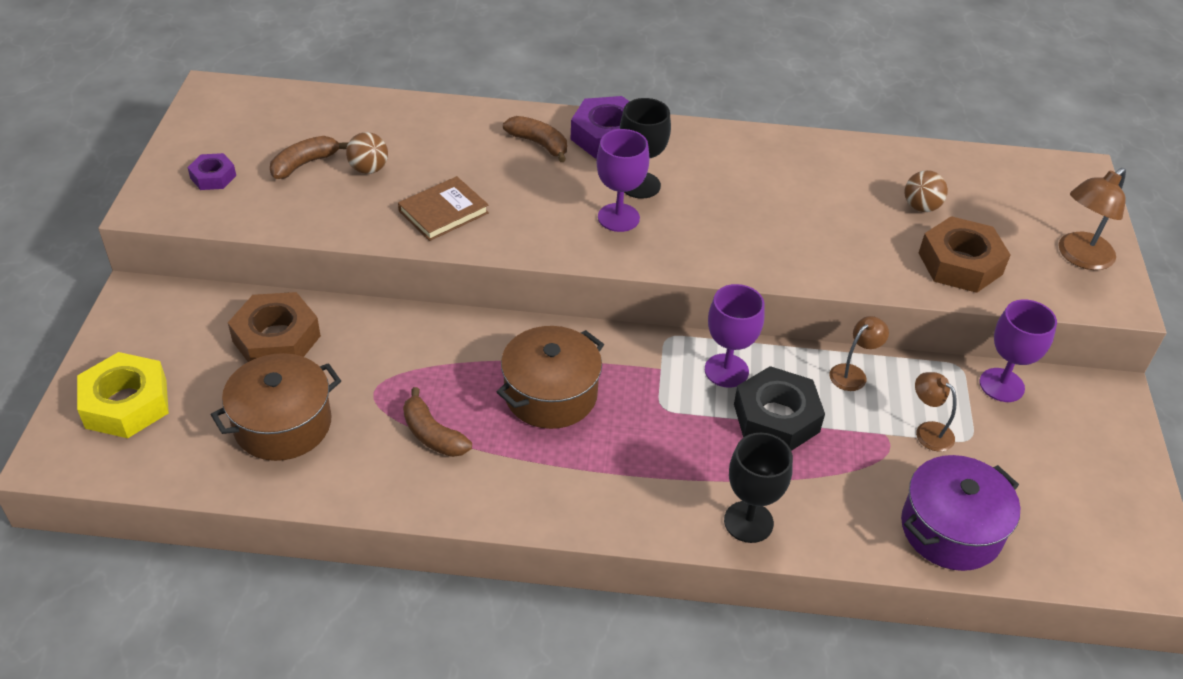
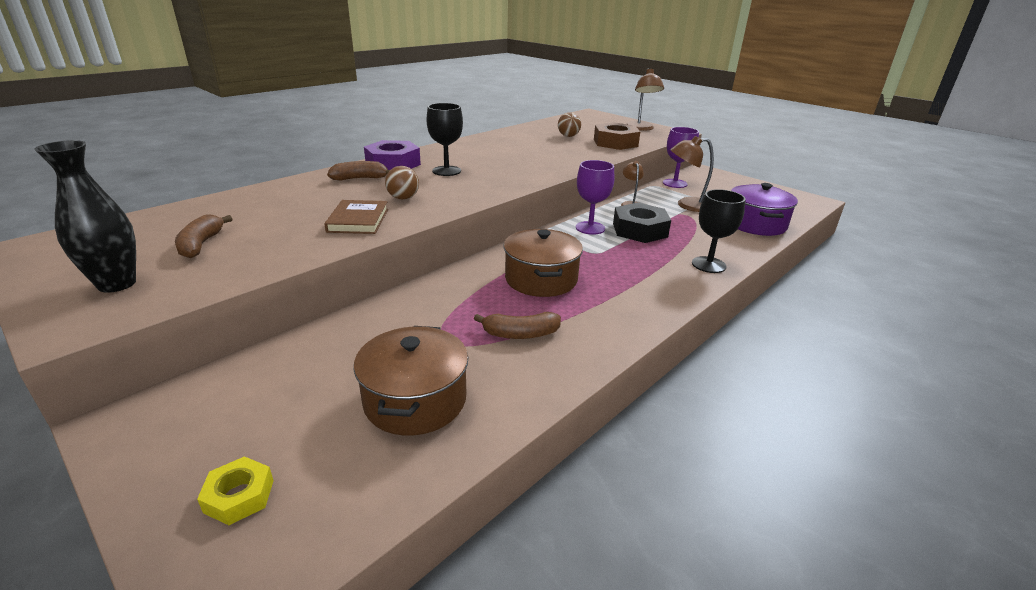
camera: 50 degrees left, 15 degrees down
(126, 404) = (239, 496): yellow nut -> yellow nut, size x0.55
(213, 177) = (117, 284): purple nut -> black vase
(276, 338) = (317, 363): brown nut -> none
(369, 169) = (263, 227): brown ball -> brown ball (403, 198)
(618, 217) = (461, 183): purple goblet -> none
(928, 431) = (687, 205): brown lamp -> brown lamp, size x1.59

